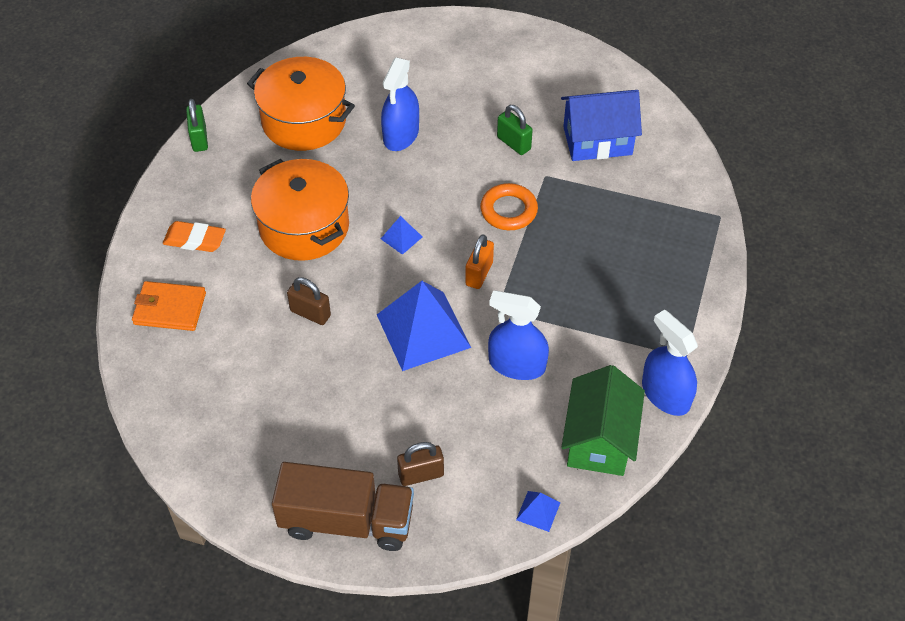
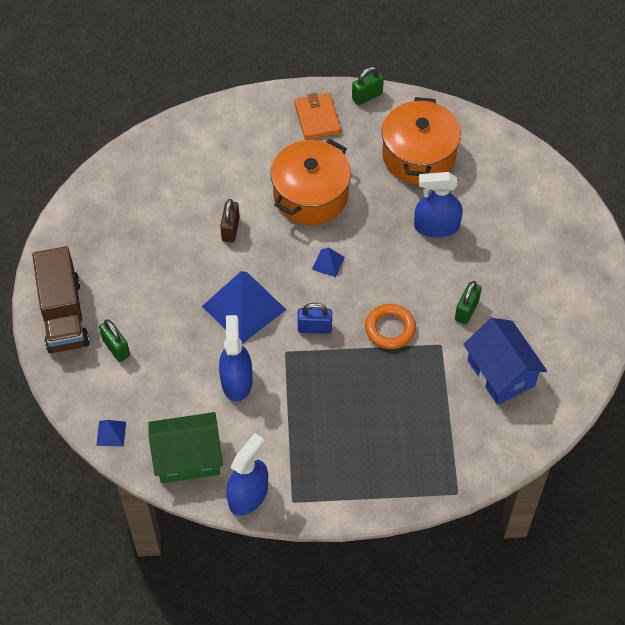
camera: 70 degrees right, 5 degrees up
(169, 308) = (200, 143): orange wallet -> orange wallet (317, 118)
(195, 240) = (268, 133): orange eraser -> none
(421, 474) = (116, 348): brown padlock -> green padlock
(479, 274) = (314, 328): orange padlock -> blue padlock

